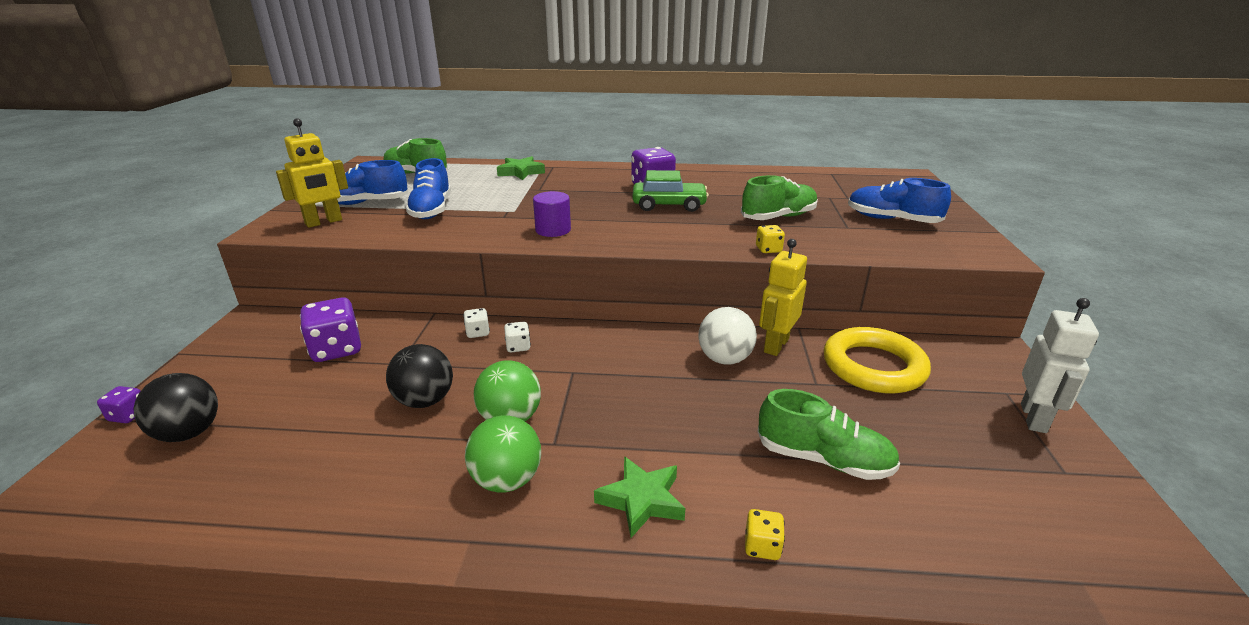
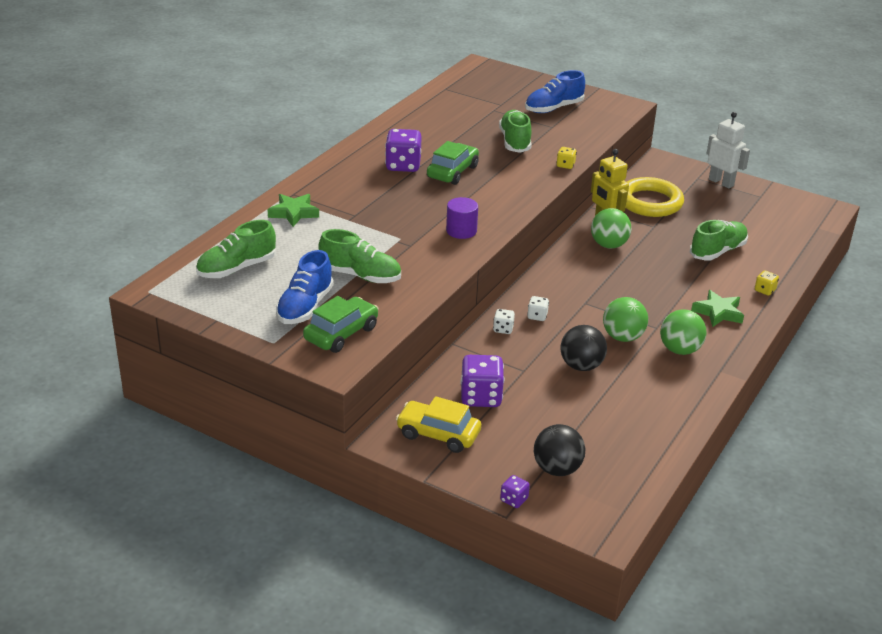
camera: 65 degrees left, 5 degrees up
(262, 342) = (438, 434): none -> yellow car
(324, 222) = (341, 333): yellow robot -> green car
(431, 210) = (360, 275): blue shoe -> green shoe
(724, 359) = (609, 245): white ball -> green ball

